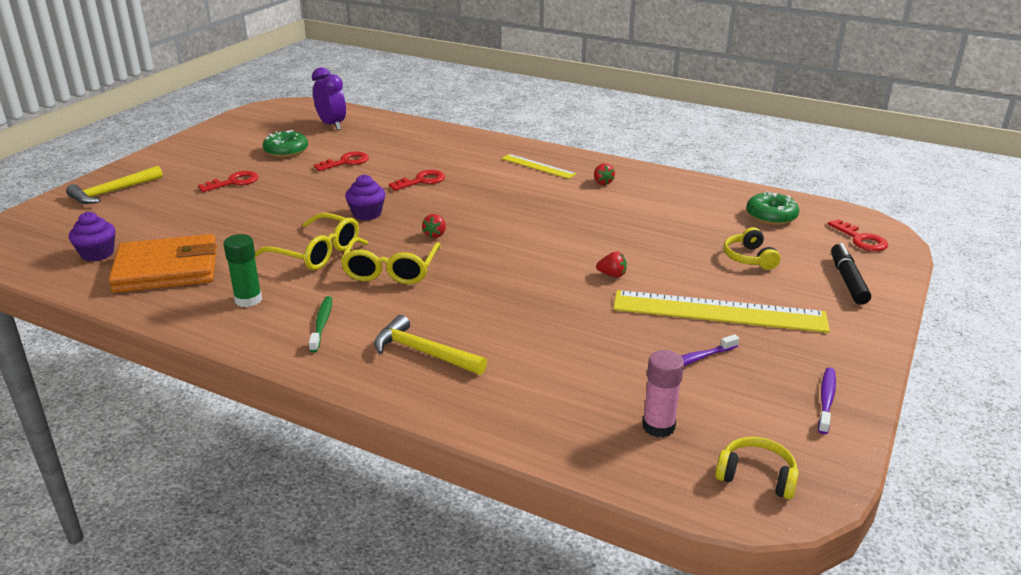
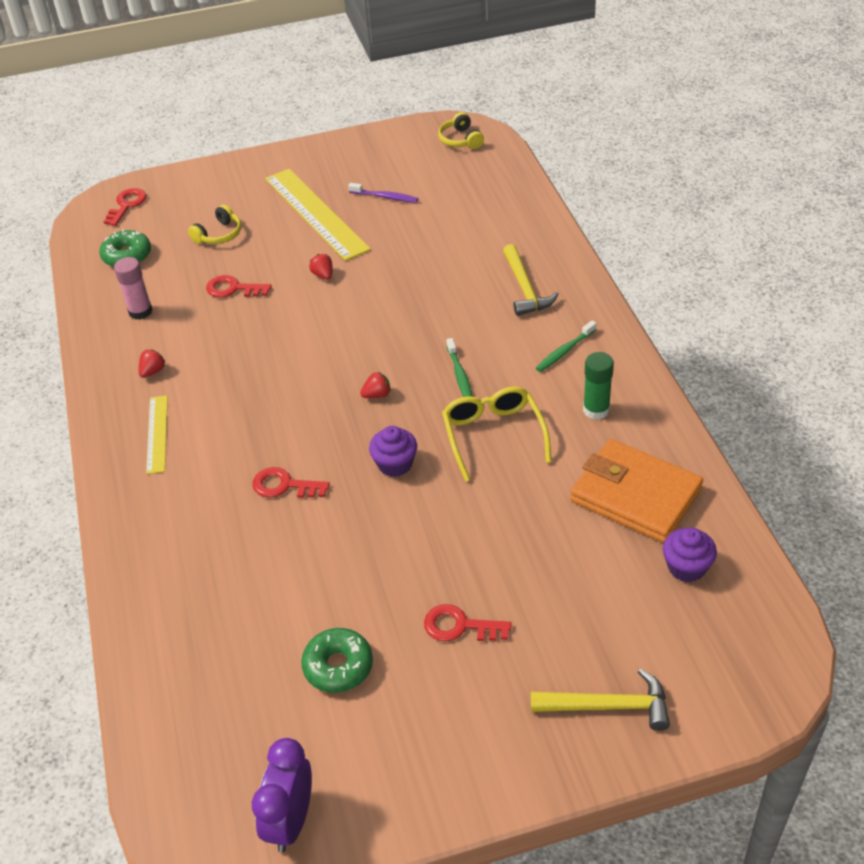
camera: 130 degrees left, 15 degrees up
(332, 125) = (215, 704): purple clock -> purple clock (291, 821)
(346, 162) = (306, 583): red key -> red key (233, 289)
(391, 270) = (460, 375): yellow glasses -> green toothbrush
(658, 426) = (464, 179): pink glue stick -> pink glue stick (140, 311)
(826, 400) = (366, 146): purple toothbrush -> none
(847, 280) = (206, 188): black marker -> none

